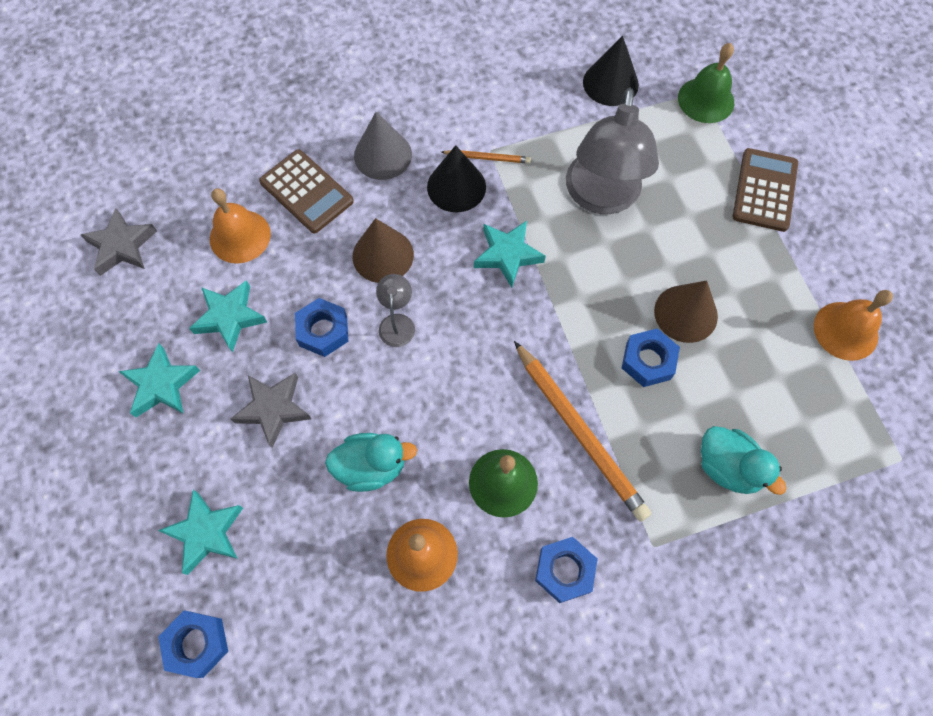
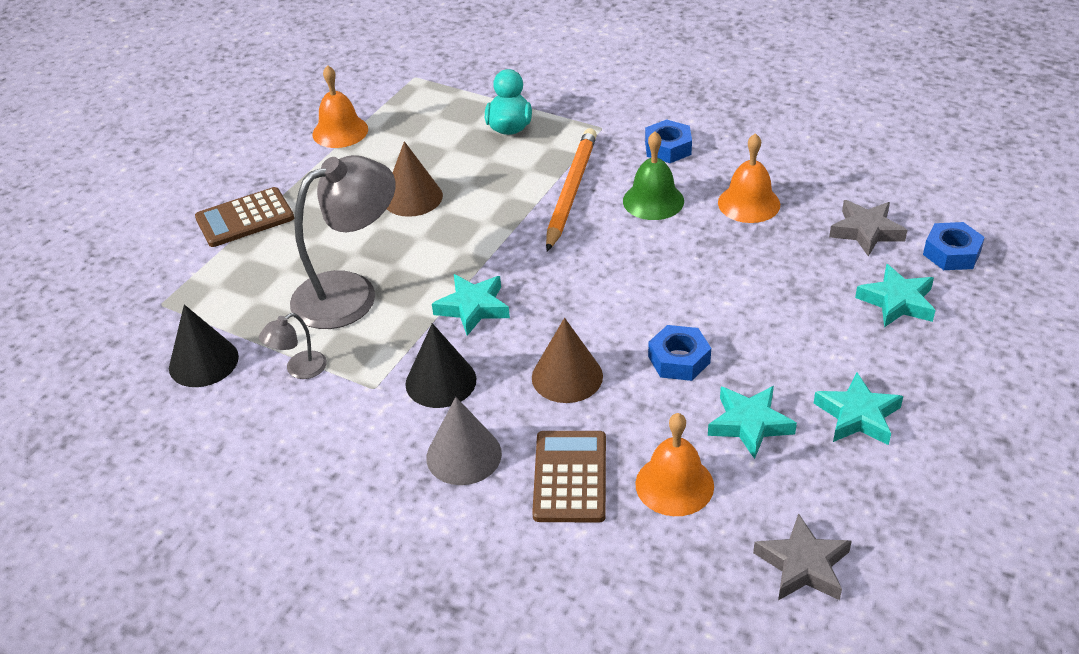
camera: 130 degrees left, 25 degrees down
(273, 409) = (774, 337): grey star -> grey star (866, 231)
(371, 467) = (734, 261): turquoise duck -> none
(397, 322) = (614, 325): grey lamp -> grey lamp (299, 369)
(487, 158) = (385, 383): orange pencil -> none
(648, 361) = (475, 193): blue nut -> none
(706, 100) = (168, 295): green bell -> none

